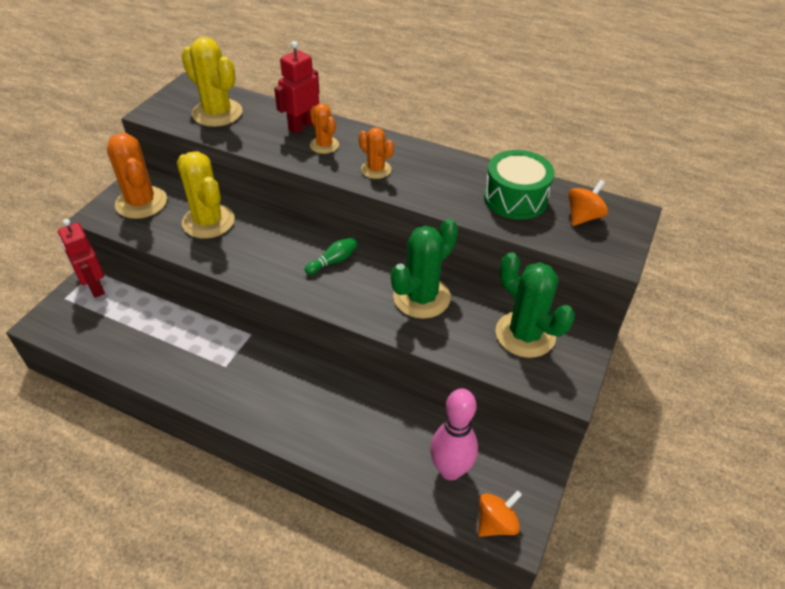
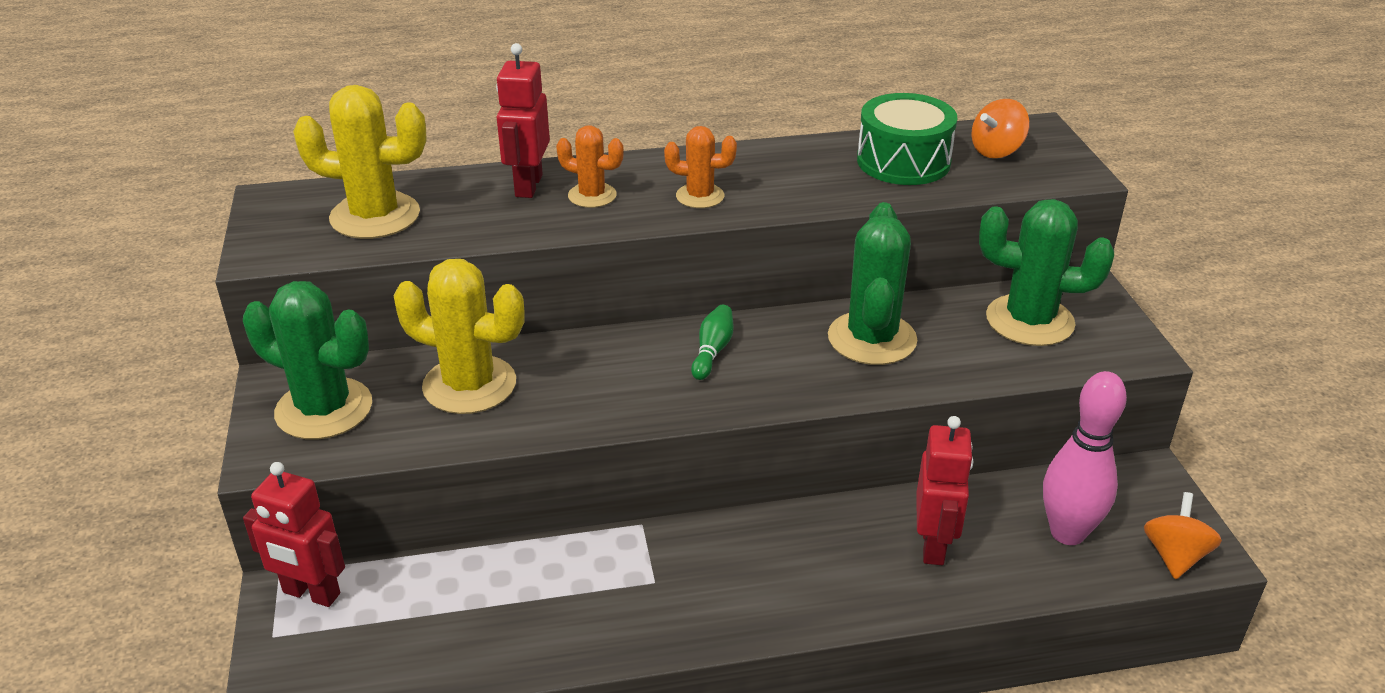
camera: 35 degrees left, 10 degrees down
(141, 202) = (324, 409): orange cactus -> green cactus
(371, 431) = (934, 545): none -> red robot
(583, 217) = (996, 151): orange spinning top -> orange spinning top turned 135 degrees counterclockwise

